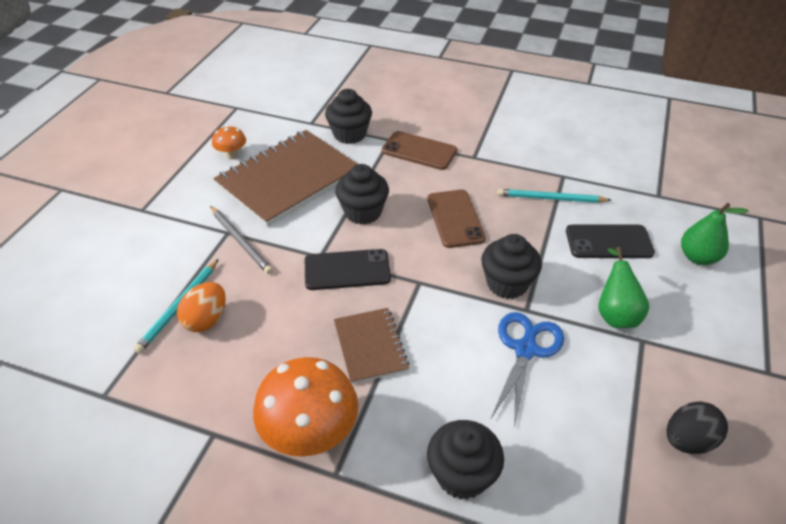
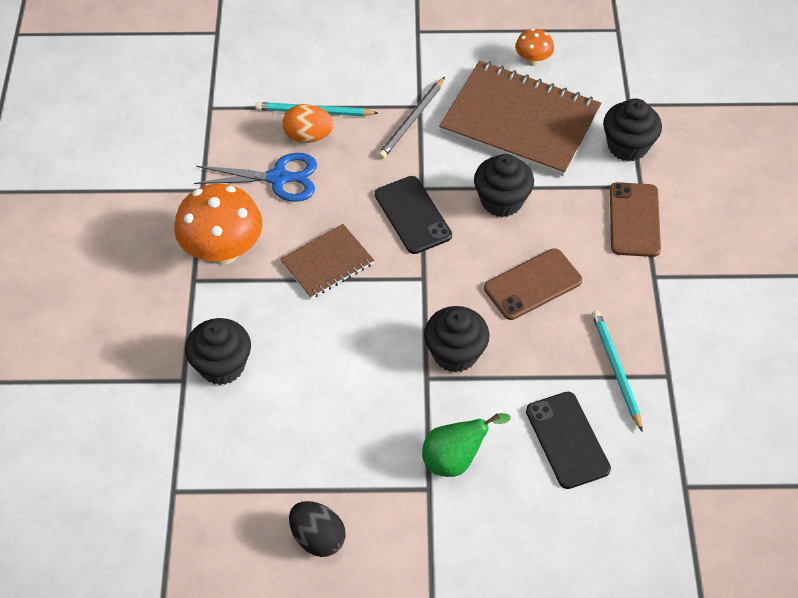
camera: 70 degrees right, 10 degrees up
(525, 349) = (374, 386): blue scissors -> blue scissors (279, 178)
(698, 257) = (585, 537): green pear -> none

